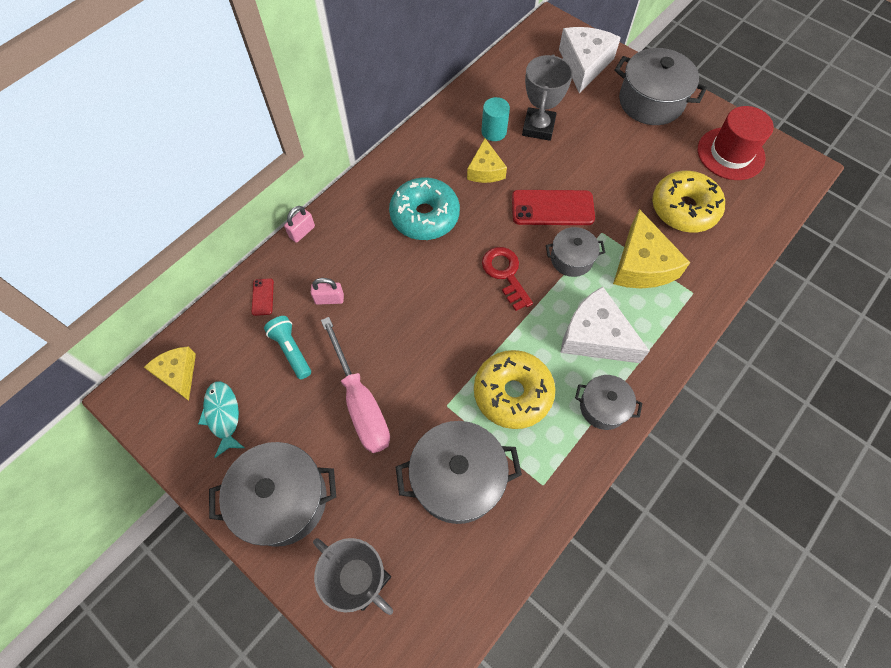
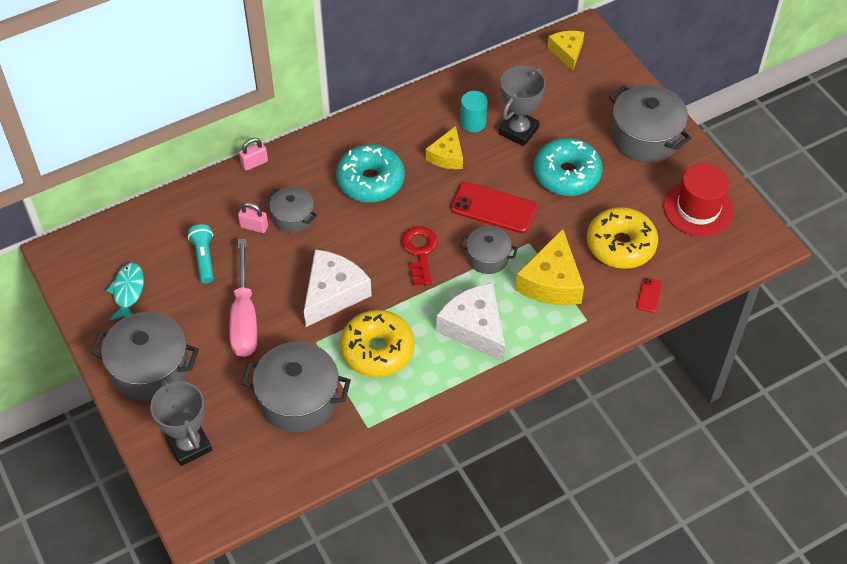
camera: 20 degrees right, 10 degrees down
(178, 374) = (104, 248): yellow cheese -> yellow cheese (567, 52)
(263, 297) = (198, 208): red phone -> red phone (649, 295)
(584, 64) = (597, 82): white cheese -> white cheese (333, 293)
(601, 156) = (567, 174): none -> turquoise donut
(603, 407) = (451, 386): grey pot -> grey pot (293, 217)

